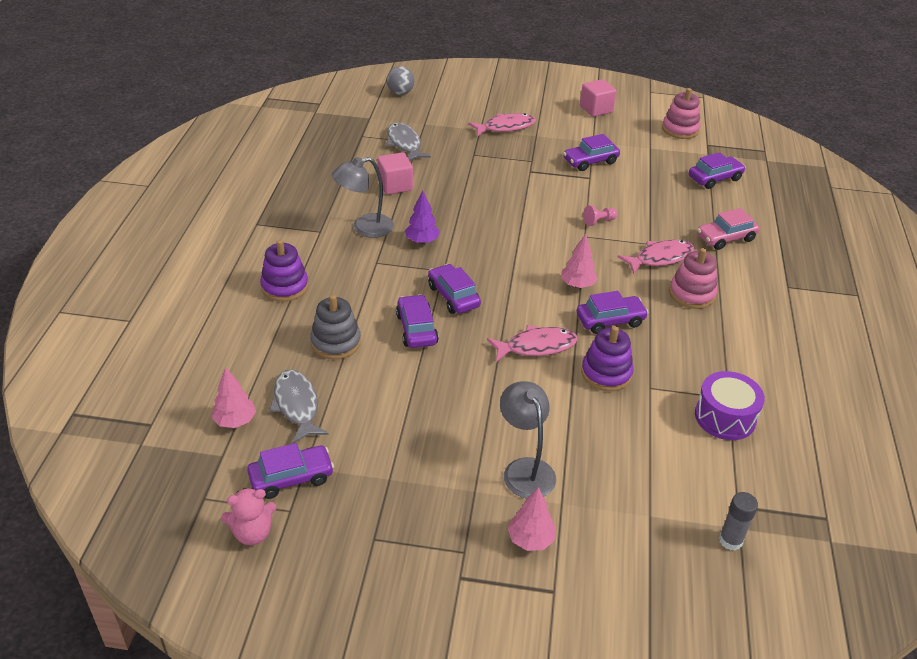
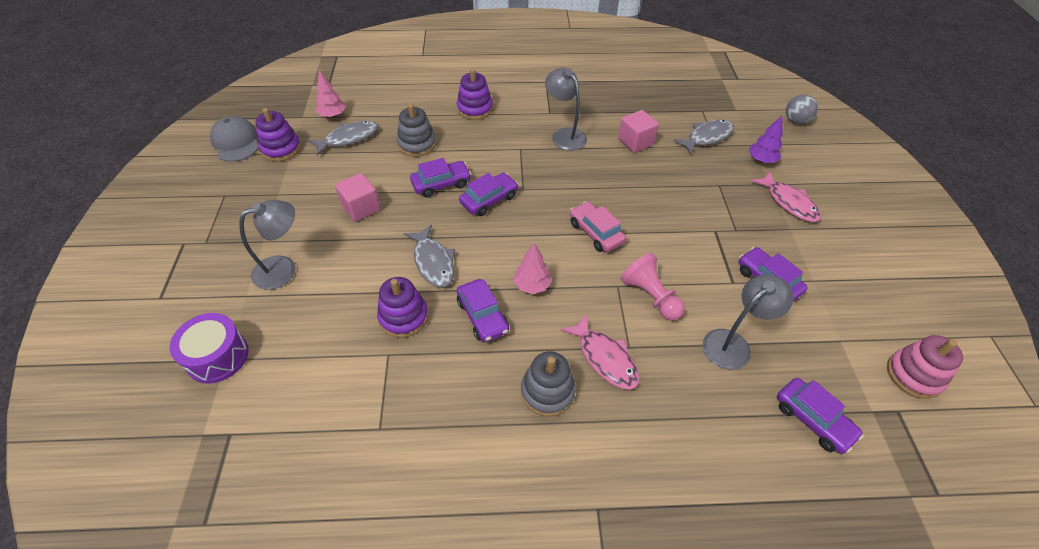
camera: 80 degrees right, 10 degrees up
(252, 533) = (236, 142): pink teddy bear -> grey cap
(291, 478) = (281, 149): purple car -> purple stacking toy
(422, 241) = (560, 170): purple tree -> purple tree (761, 160)
(530, 540) = (210, 279): pink tree -> none
(536, 346) = (433, 262): pink fish -> grey fish
(596, 109) = (892, 278): pink cube -> pink cube (361, 208)
(599, 221) = (650, 296): pink pawn -> pink pawn, size x1.77
(650, 193) = (733, 343): none -> grey lamp
(692, 294) = (547, 392): pink stacking toy -> grey stacking toy
(725, 417) = (349, 424): purple drum -> purple drum (217, 356)
(726, 238) = (676, 431): pink car -> pink car (595, 232)
(730, 540) = (188, 426): grey glue stick -> none

